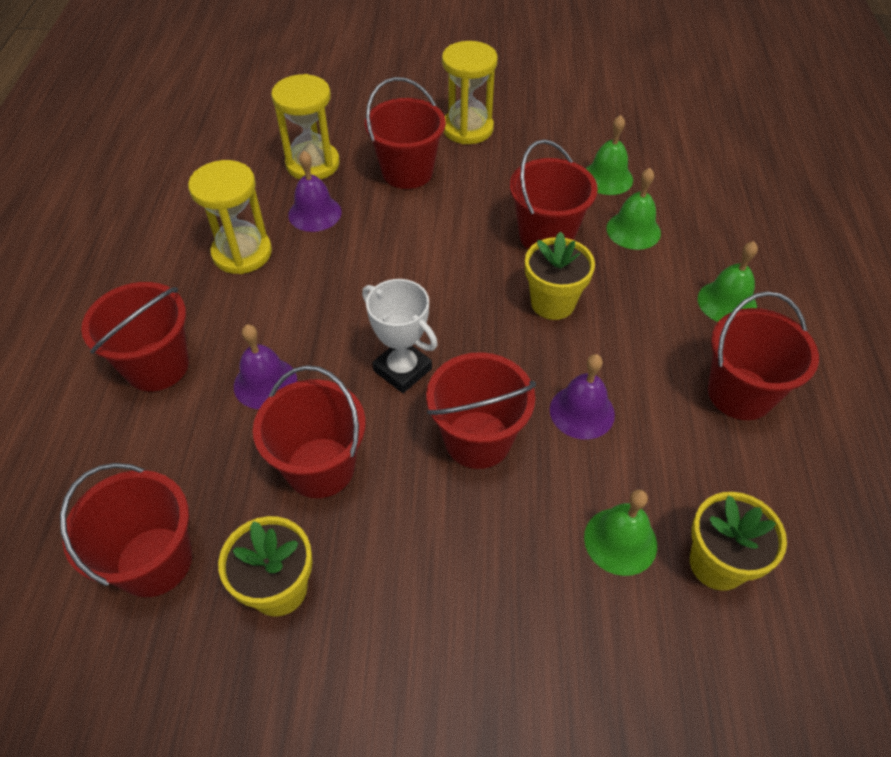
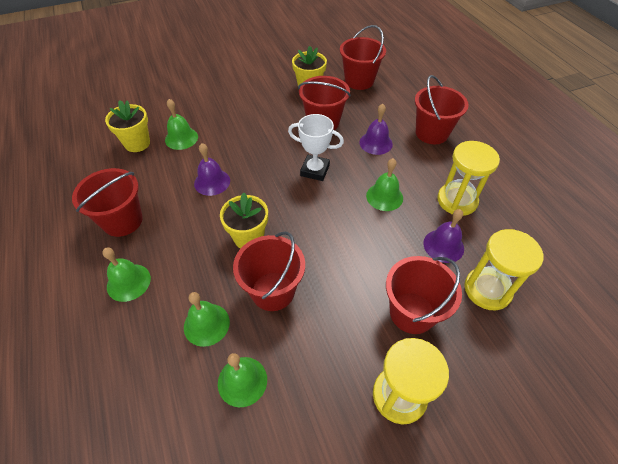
camera: 155 degrees right, 0 degrees up
(331, 292) = (384, 196): none -> green bell
(477, 439) = (260, 153): red bucket -> none

